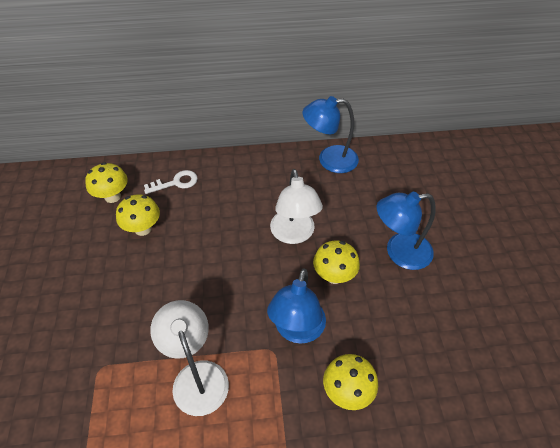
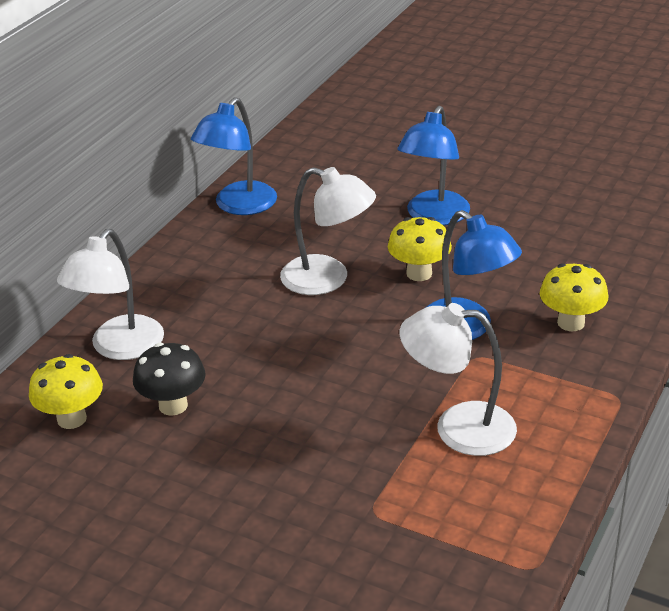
camera: 55 degrees left, 15 degrees down
(143, 229) = (173, 405): yellow mushroom -> black mushroom
(176, 183) = (119, 348): white key -> white lamp

